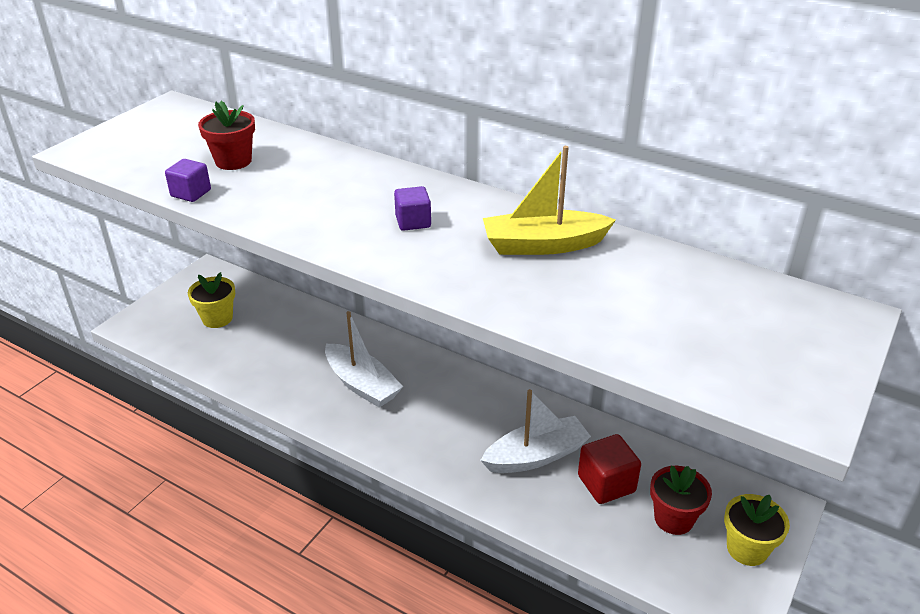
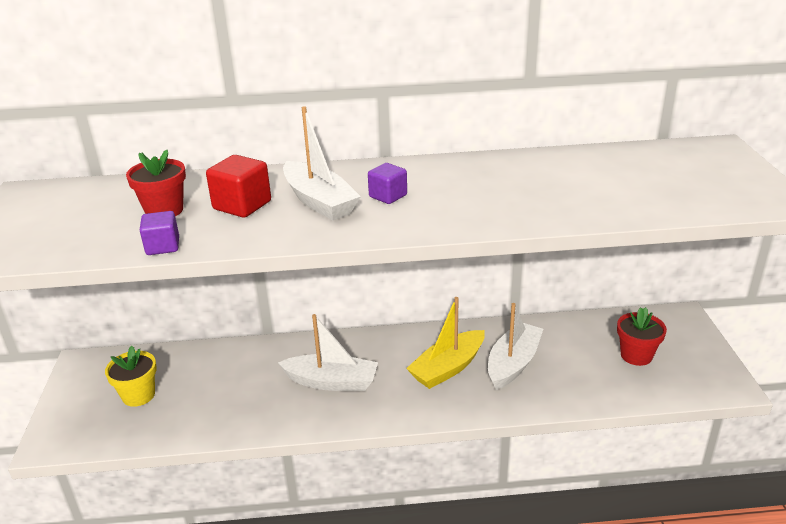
camera: 35 degrees left, 5 degrees down
(351, 202) = (319, 201): none -> white boat
(543, 245) = (500, 176): yellow boat -> yellow boat (448, 368)
(606, 484) = (575, 357): red cube -> red cube (242, 205)
(747, 549) = (692, 349): yellow flower pot -> none

